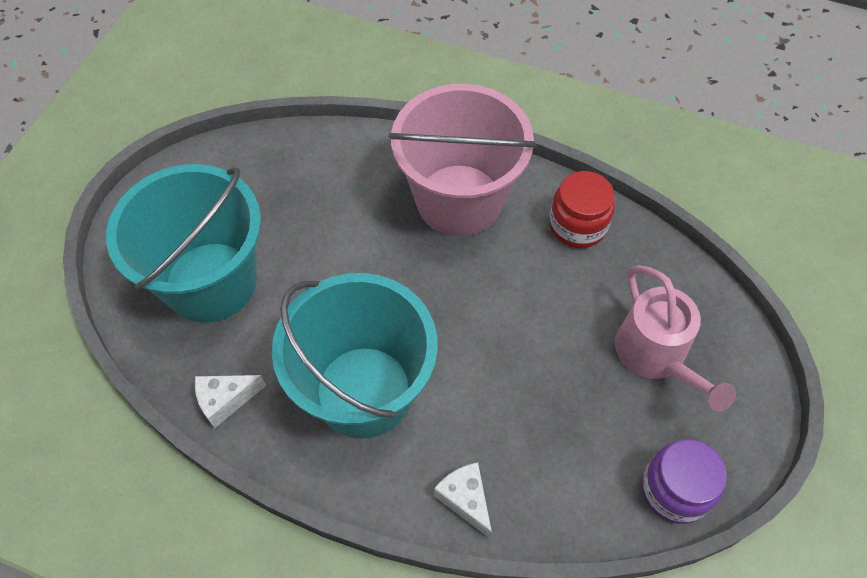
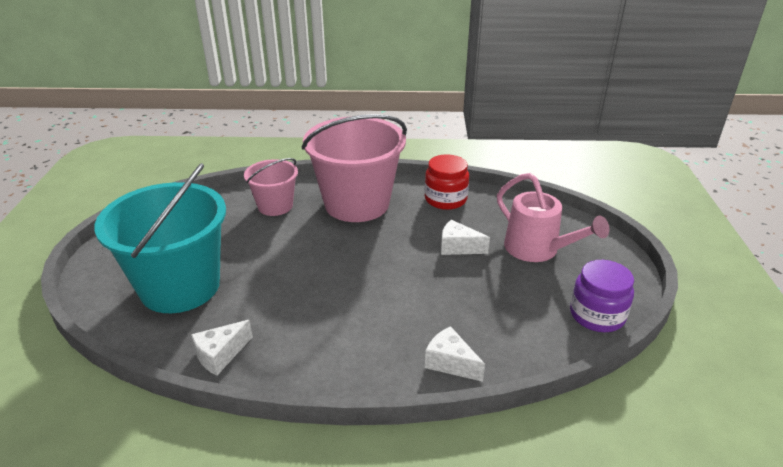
camera: 20 degrees left, 25 degrees down
(357, 174) = (275, 206): none -> pink bucket
(364, 391) = (336, 320): turquoise bucket -> none
(555, 319) = (458, 247): none -> white cheese

